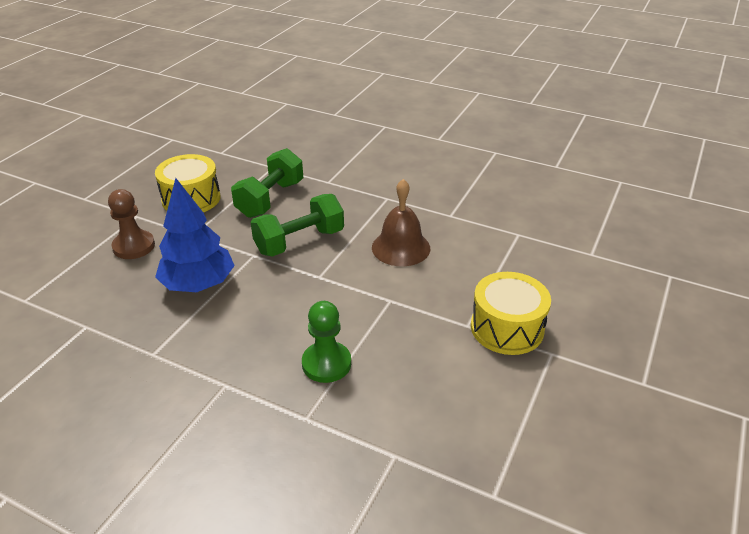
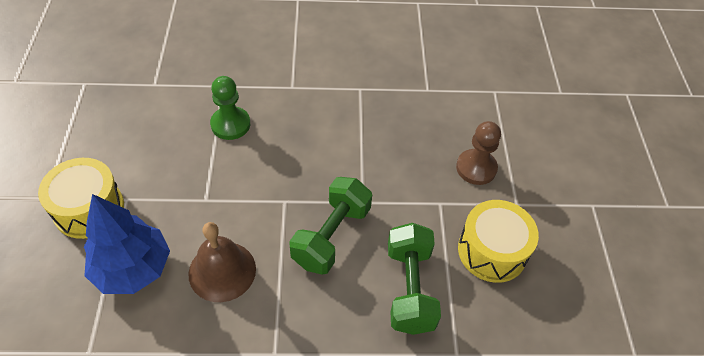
camera: 150 degrees right, 15 degrees up
(198, 284) = (381, 152): blue tree -> blue tree (133, 268)

